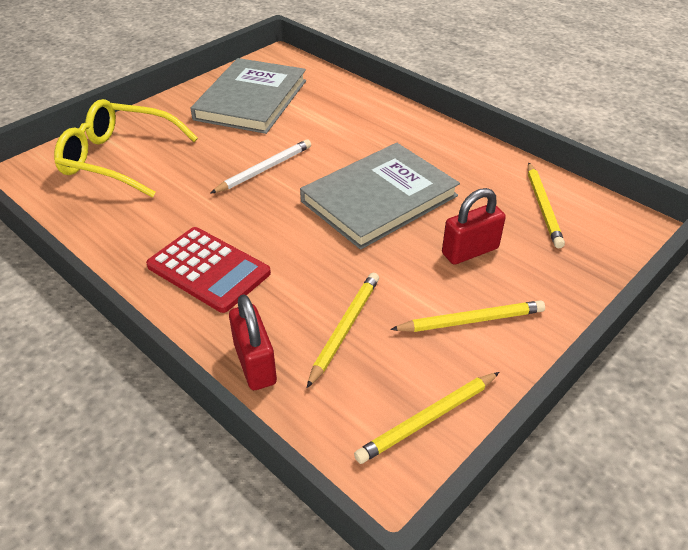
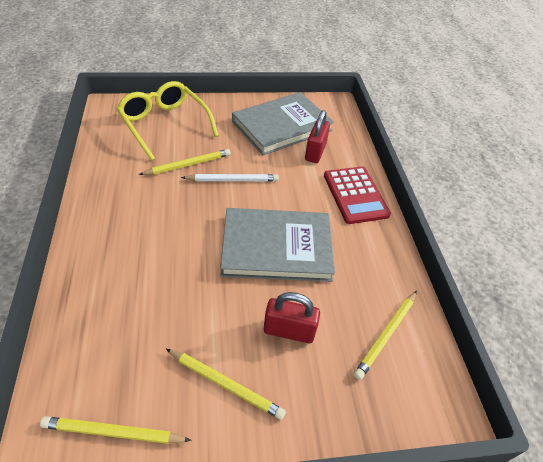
camera: 35 degrees right, 5 degrees up
(208, 270) = (124, 228): red calculator -> red calculator (355, 195)
(255, 364) = (74, 309): red padlock -> red padlock (315, 152)
(345, 328) = (146, 325): yellow pencil -> yellow pencil (188, 164)

